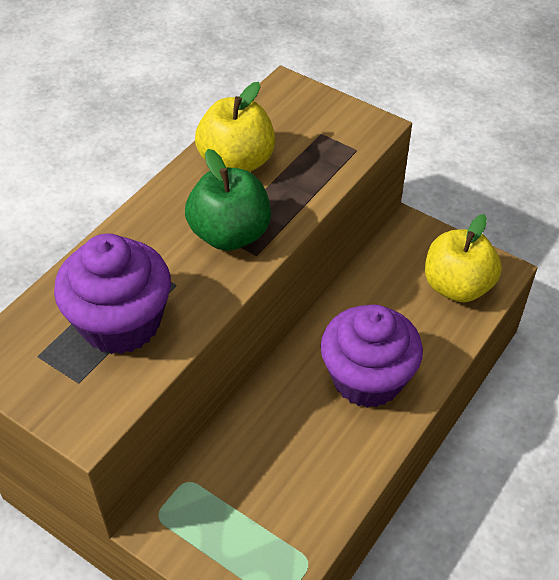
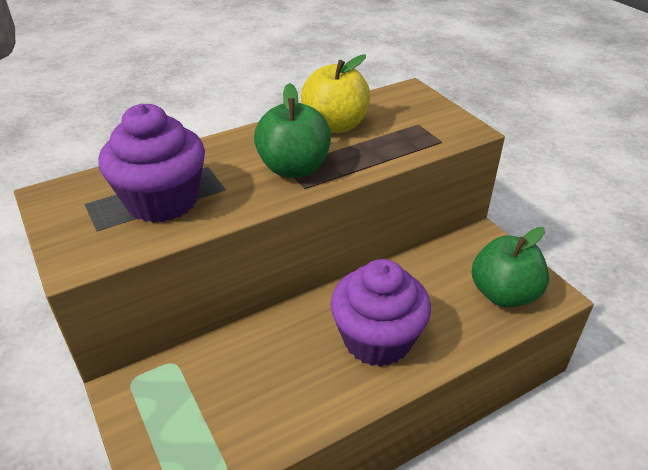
camera: 25 degrees right, 10 degrees down
(457, 286) = (503, 294): yellow apple -> green apple

